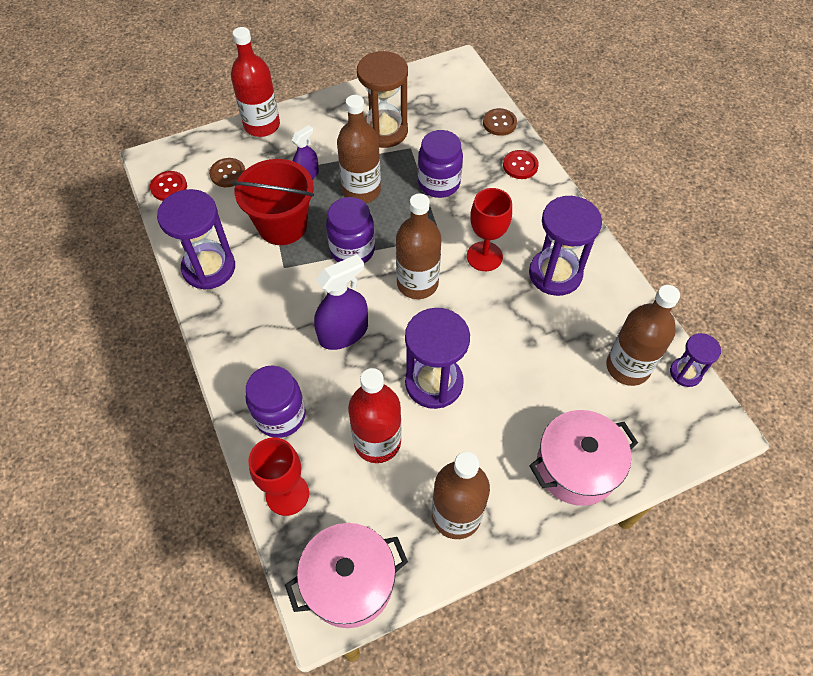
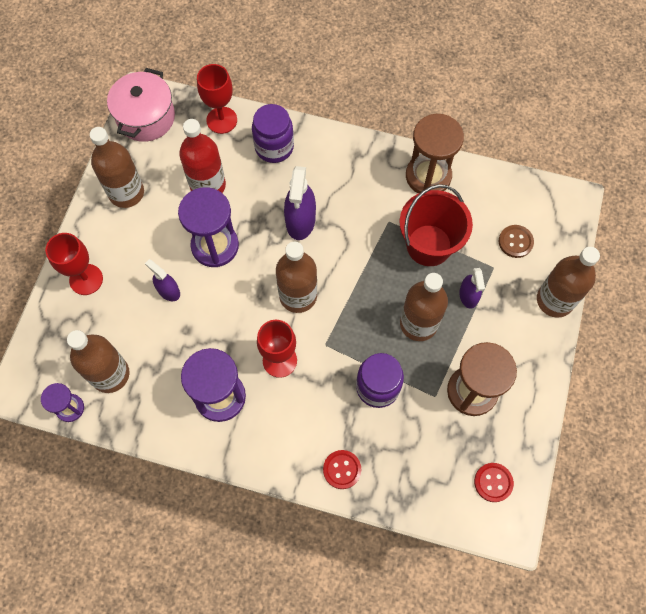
camera: 130 degrees right, 10 degrees up
(169, 187) = (532, 195): red button -> red button (493, 482)
(209, 268) = (428, 176): purple hourglass -> brown hourglass
(262, 125) = (554, 300): red bottle -> brown bottle
(352, 250) = (365, 275): purple jar -> none
(499, 123) = (404, 497): brown button -> none
(513, 385) = (168, 291): none -> purple spray bottle
(576, 467) = (86, 279): pink pot -> red goblet

